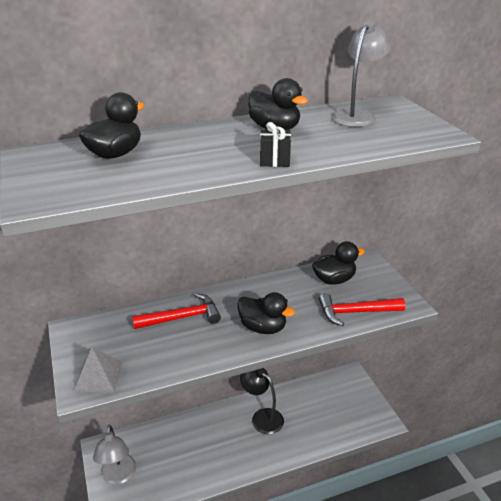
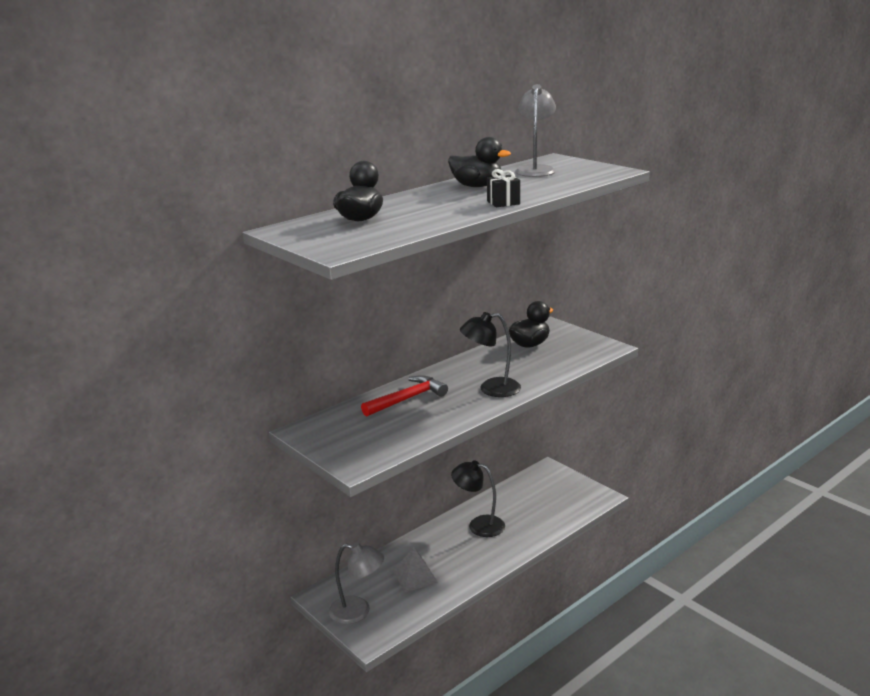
camera: 20 degrees left, 10 degrees down
(98, 376) = (364, 454): grey pyramid -> grey pyramid (415, 577)
(118, 476) = (358, 612): grey lamp -> grey lamp turned 45 degrees counterclockwise
(263, 327) = (491, 389): black duck -> black lamp
(355, 312) = (567, 362): red hammer -> none

